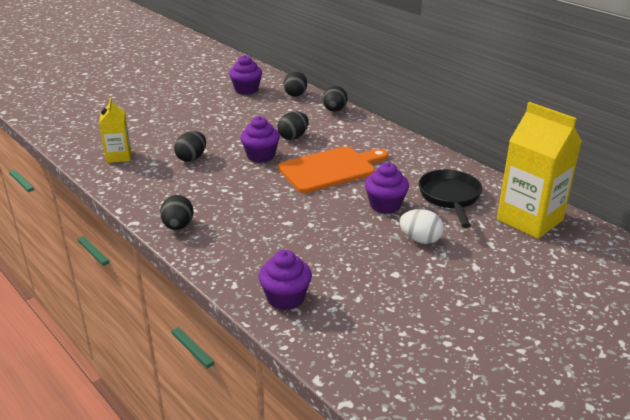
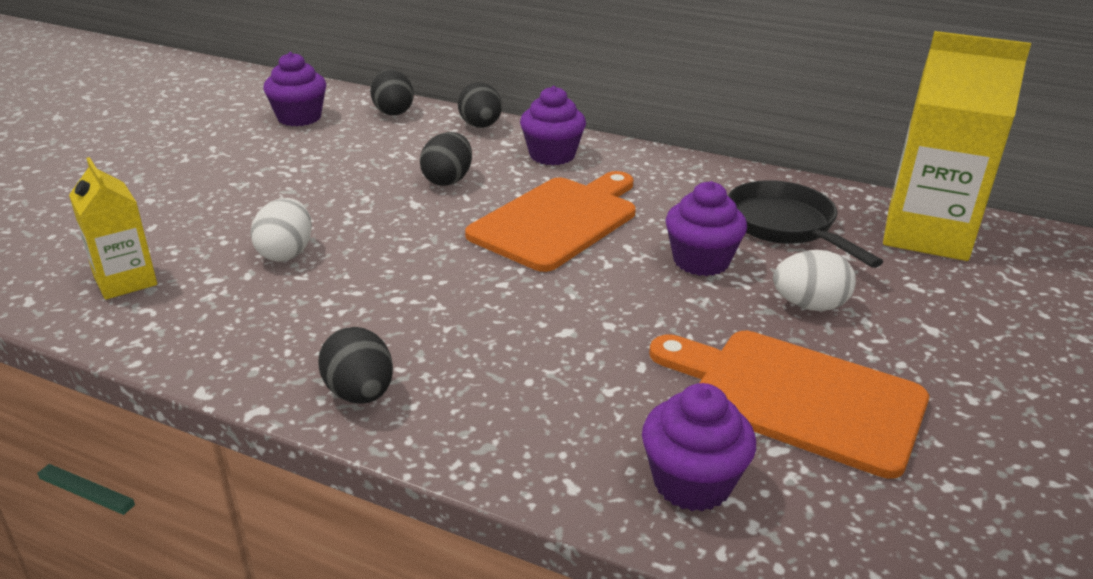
camera: 25 degrees left, 0 degrees up
(192, 158) = (286, 253): black egg -> white egg
(260, 156) = (416, 223): purple cupcake -> purple cupcake (552, 155)
(369, 278) = (797, 397): none -> orange cutting board

